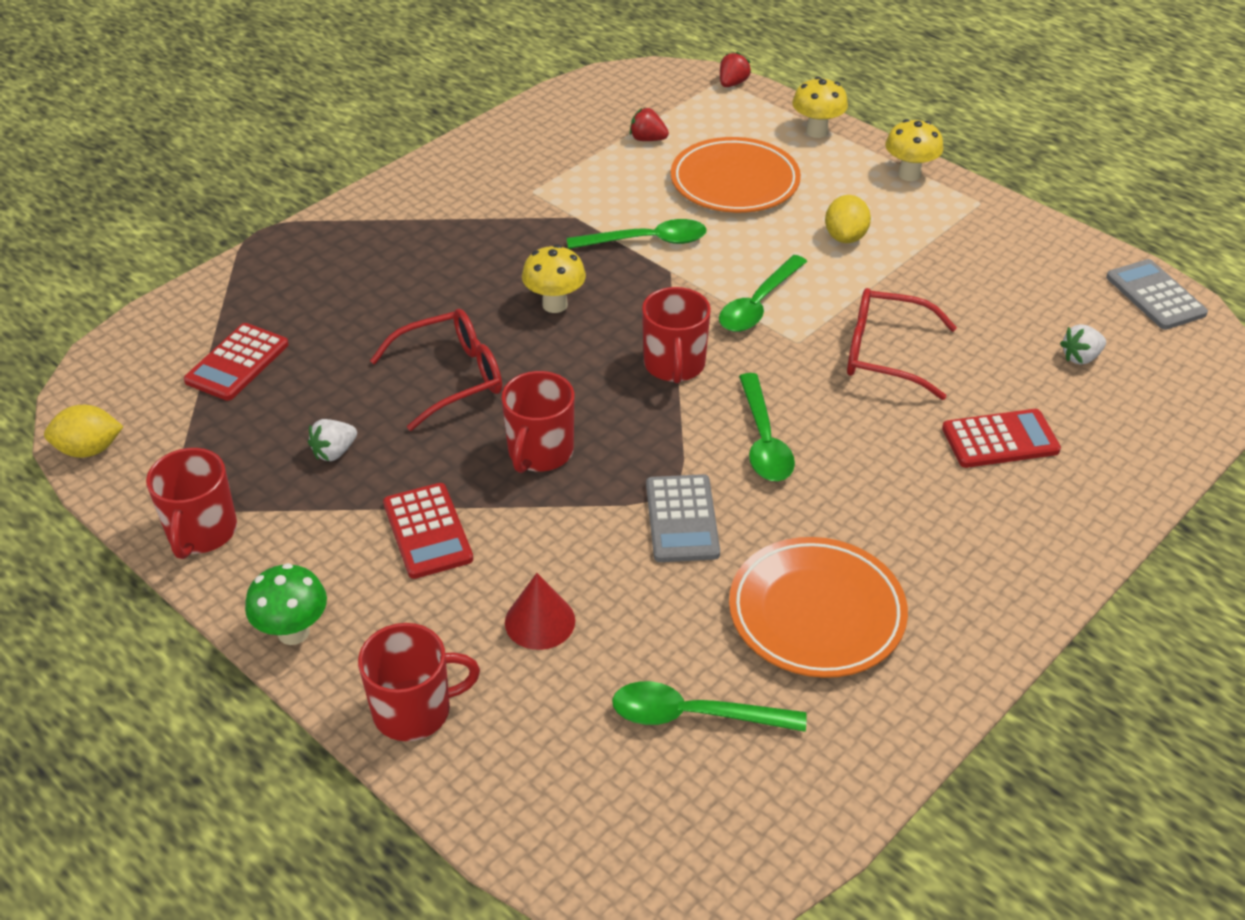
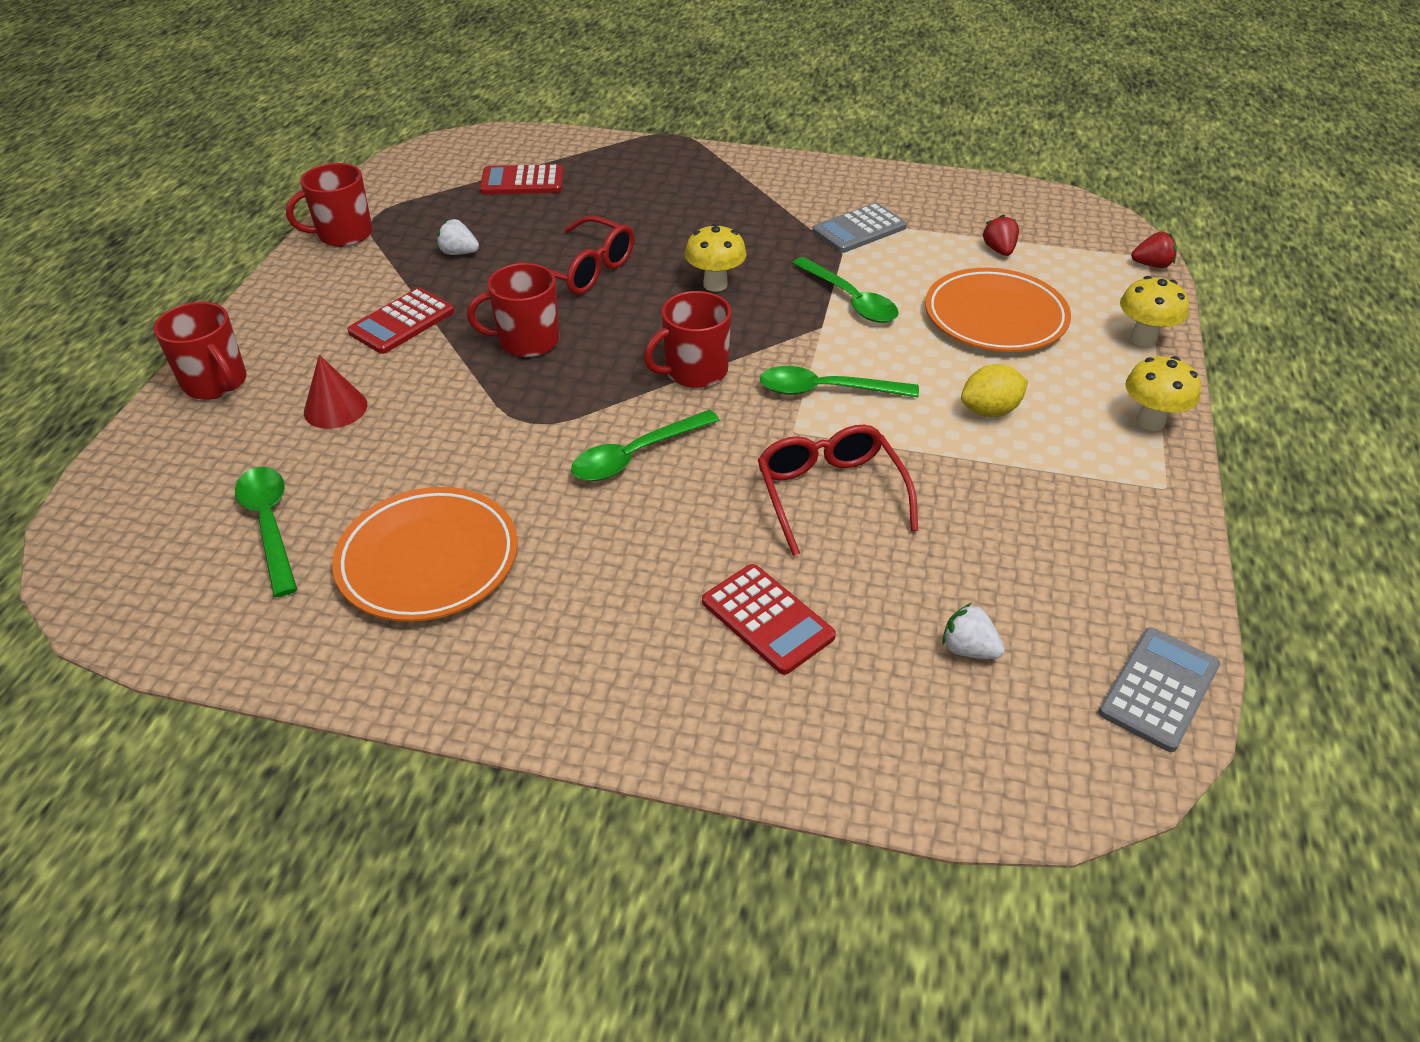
camera: 60 degrees right, 0 degrees up
(89, 450) = (395, 166): yellow lemon -> none
(293, 632) = (268, 305): green mushroom -> none
(682, 519) = (498, 441): grey calculator -> grey calculator (859, 229)

